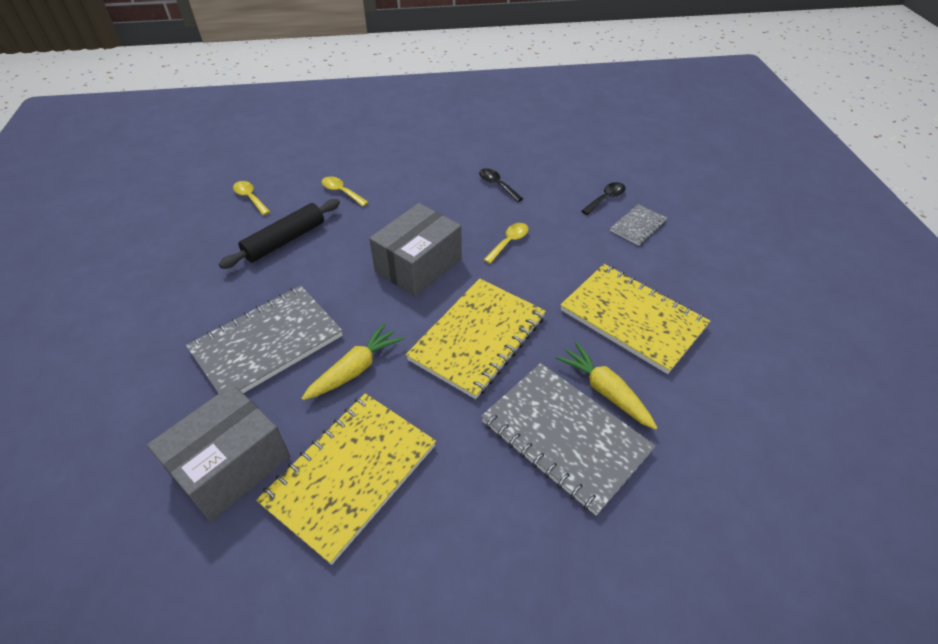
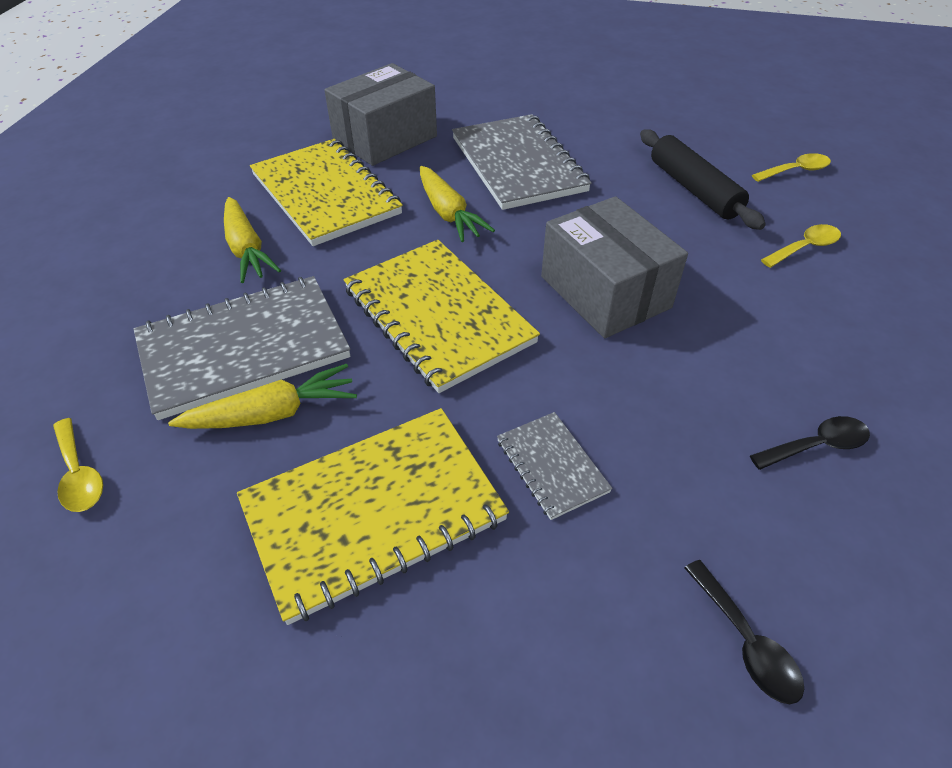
camera: 110 degrees right, 0 degrees up
(231, 465) = (385, 138): grey box -> grey box turned 75 degrees clockwise
(456, 499) = (246, 249): none -> yellow carrot
(509, 242) = (629, 408): yellow spoon -> yellow spoon (79, 475)
(638, 226) = (624, 663): grey notebook -> grey notebook (551, 466)

